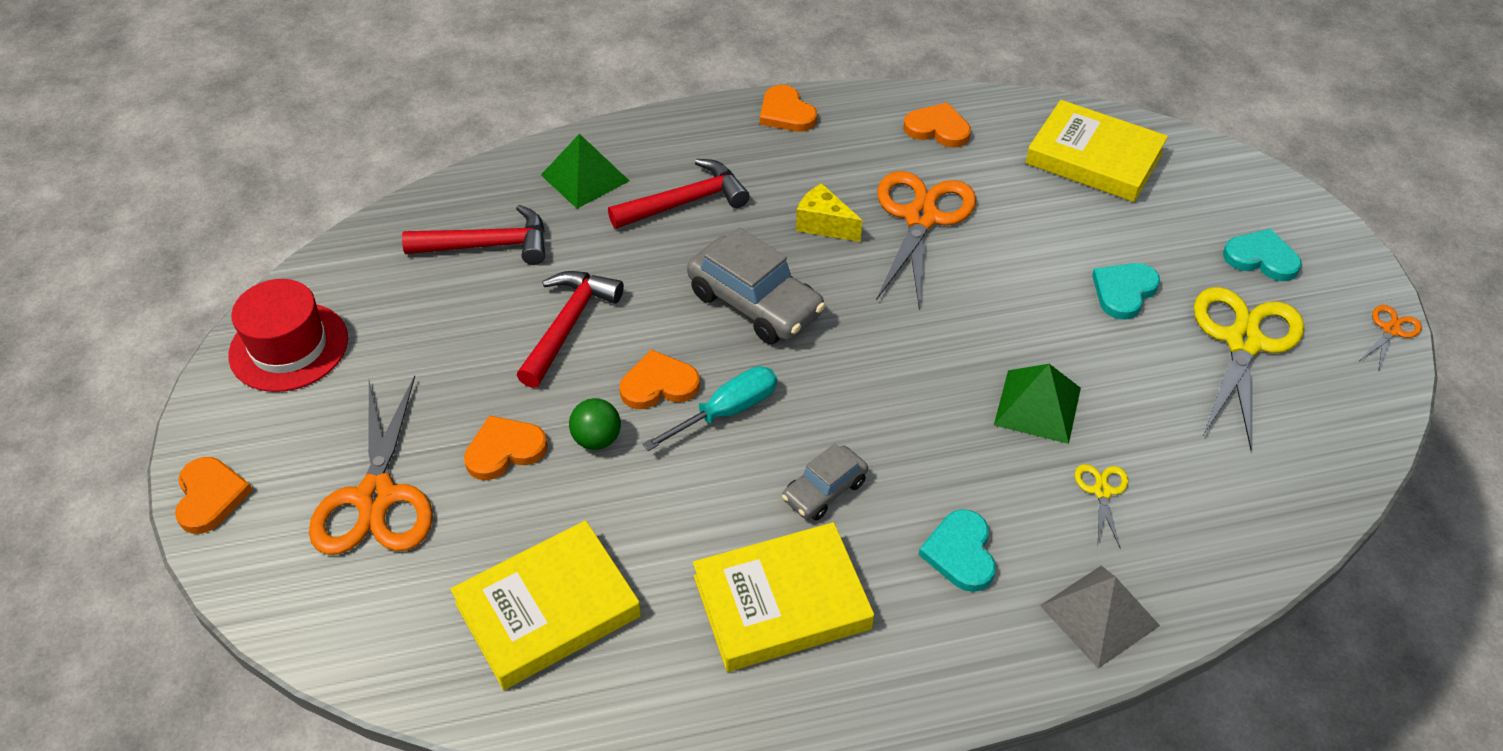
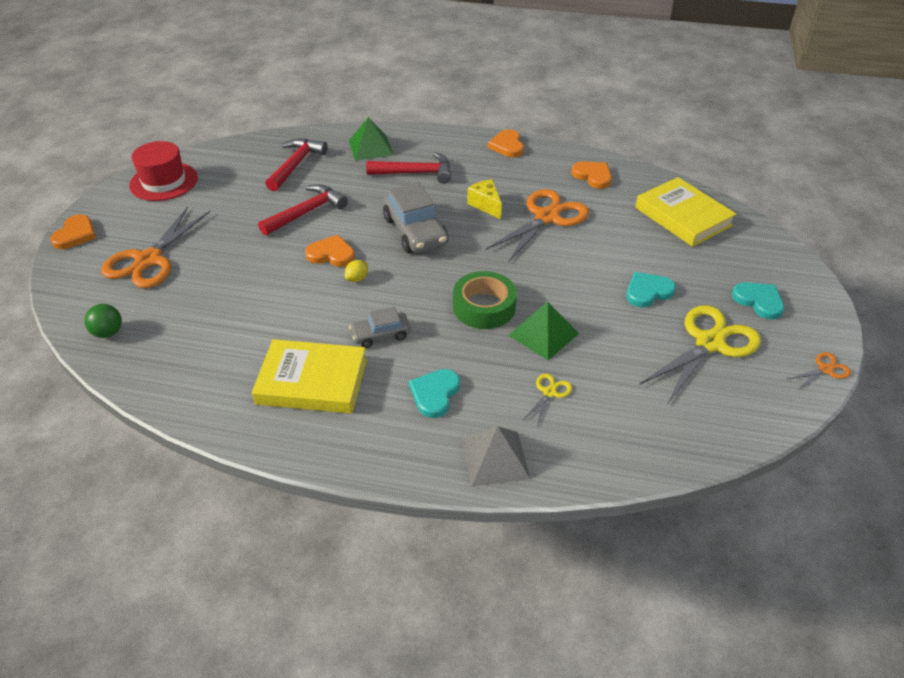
camera: 25 degrees right, 5 degrees down
(488, 245) = (296, 165): red hammer -> red hammer turned 90 degrees counterclockwise
(504, 450) = (227, 259): orange heart -> none
(547, 609) = (188, 340): yellow book -> none
(597, 439) = (278, 269): green ball -> green ball (108, 333)
(726, 412) = (357, 278): turquoise screwdriver -> yellow lemon
(933, 393) = (484, 307): none -> green tape

